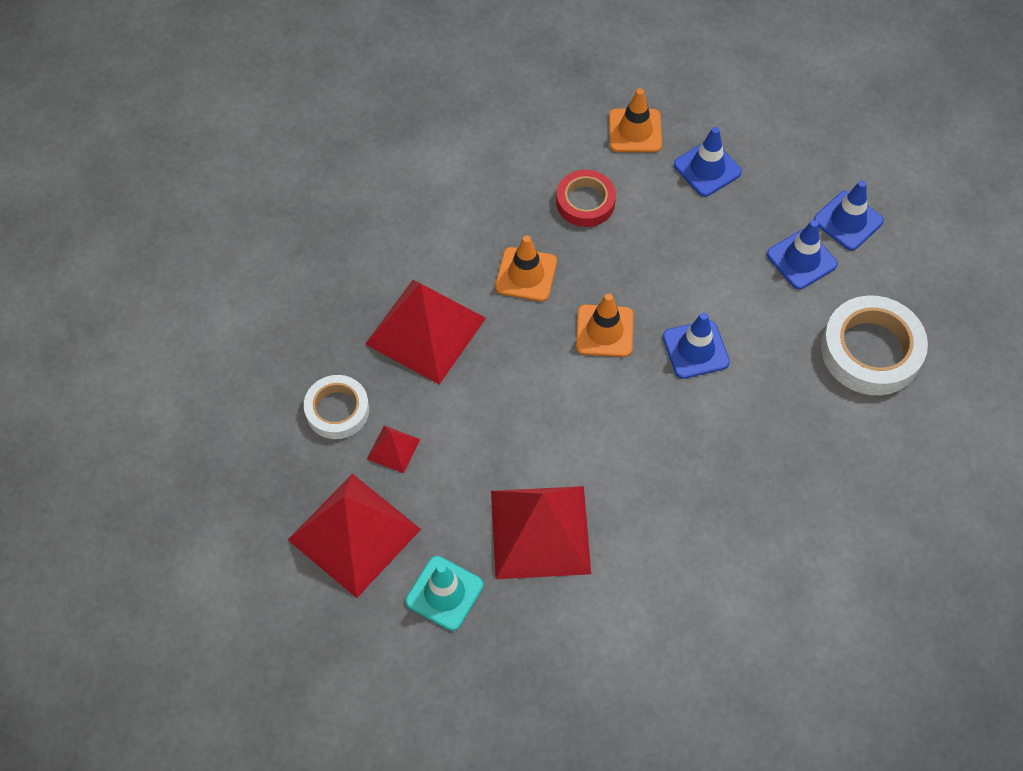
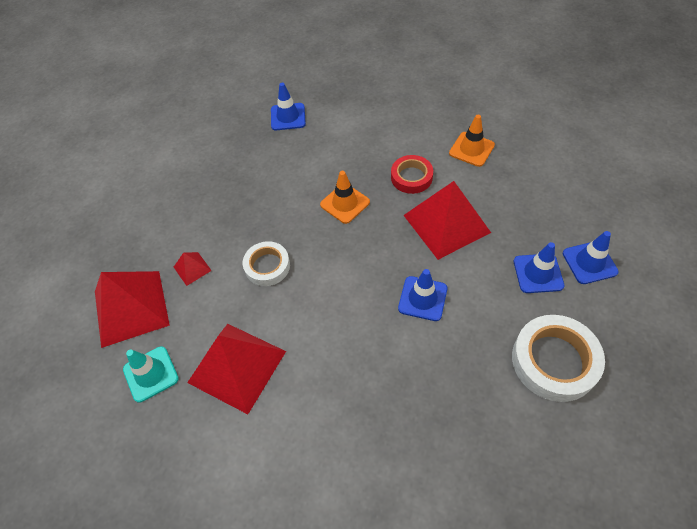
camera: 35 degrees right, 5 degrees down
(337, 410) = (180, 231): white tape -> white tape (267, 266)
(425, 330) = (262, 209): red pyramid -> red pyramid (446, 223)
(604, 331) = (370, 258): orange traffic cone -> none
(707, 168) = (506, 189): blue traffic cone -> blue traffic cone (288, 117)

